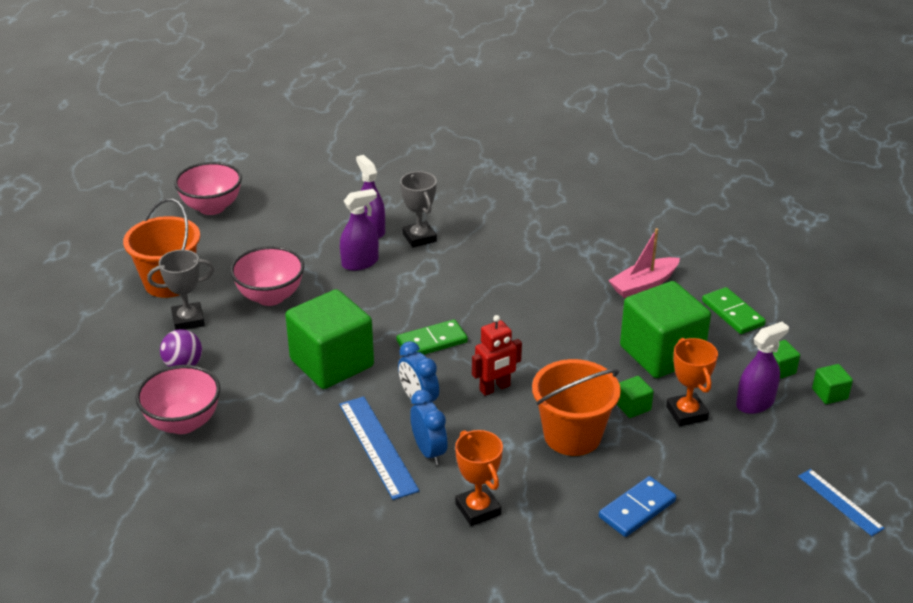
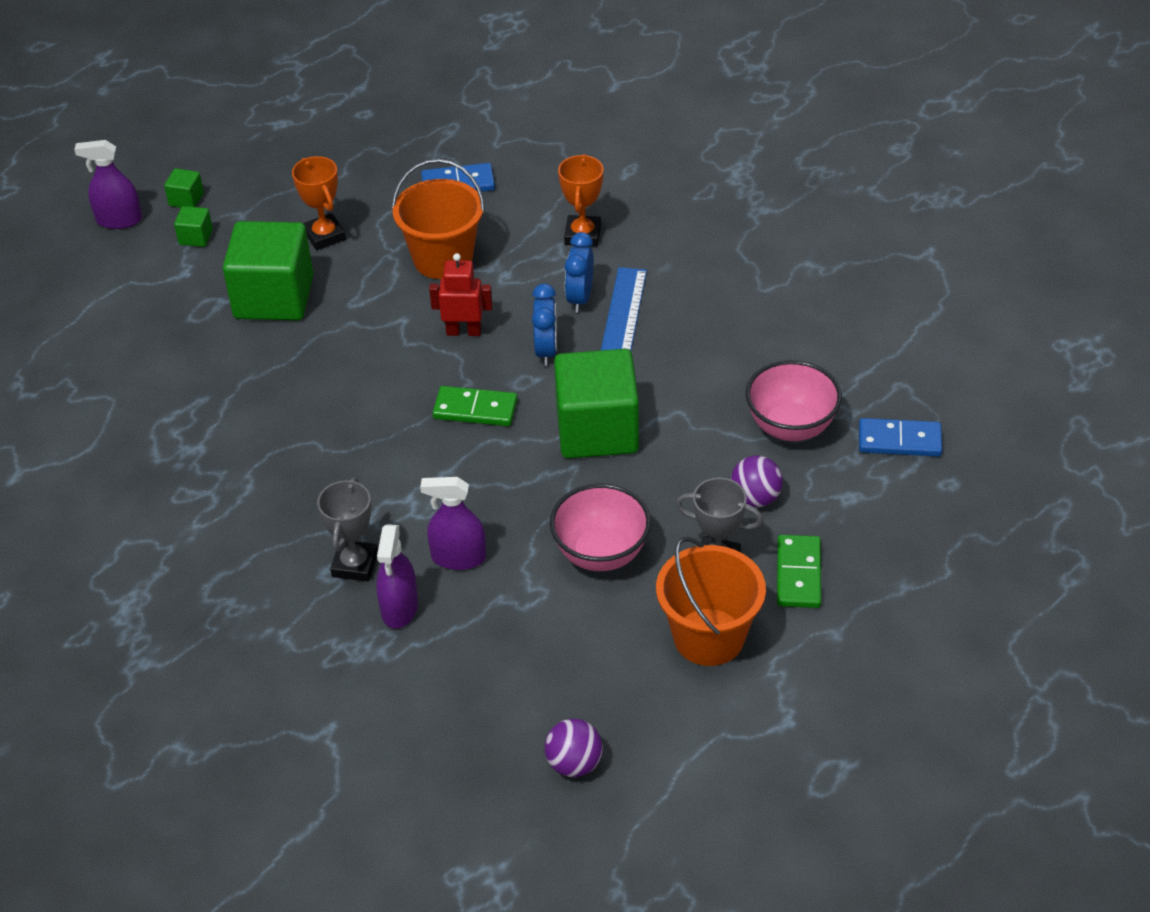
camera: 145 degrees left, 10 degrees up
(88, 447) = (899, 441): none -> blue domino
(212, 207) = (574, 764): pink bowl -> purple ball
(632, 407) = (362, 260): green cube -> none
(643, 285) = (192, 378): pink boat -> none
(686, 413) = (325, 236): orange trophy -> orange trophy turned 45 degrees counterclockwise
(732, 313) = (153, 307): green domino -> green domino (798, 574)
(755, 403) = (257, 219): purple spray bottle -> purple spray bottle (119, 220)
(840, 502) = (302, 126): blue ruler -> none

